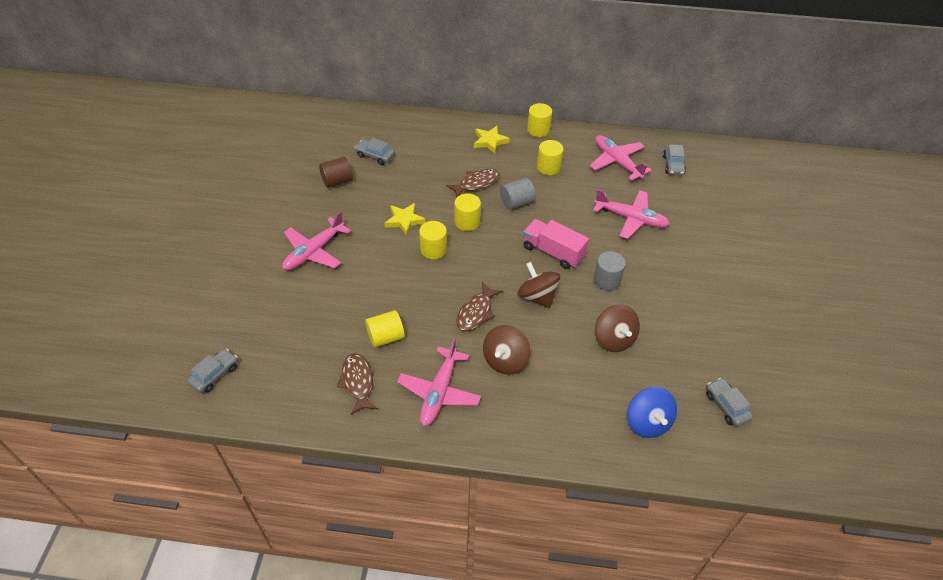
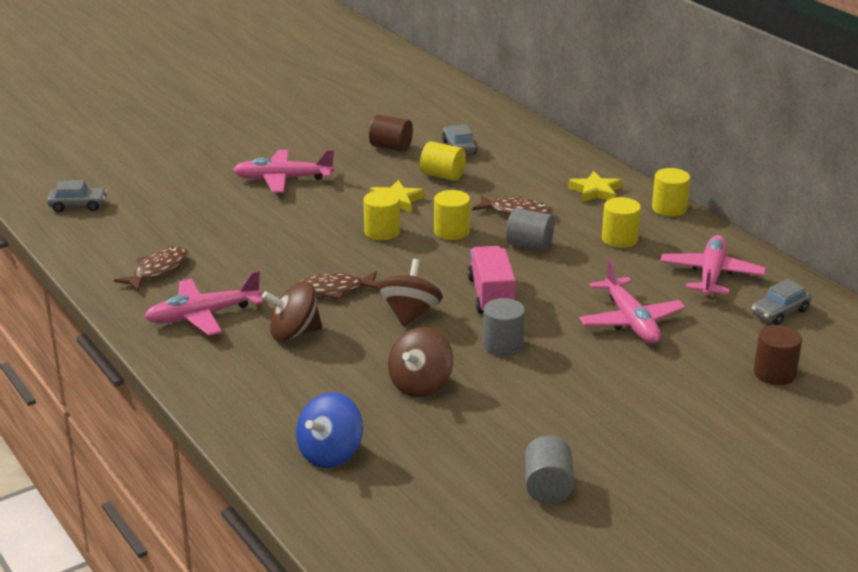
camera: 50 degrees right, 20 degrees down
(386, 337) = (231, 259): yellow cylinder -> yellow cylinder (442, 176)
(722, 204) = (774, 373): none -> brown cylinder
(726, 406) = (431, 500): grey car -> none
(751, 351) = (548, 487): none -> grey cylinder

